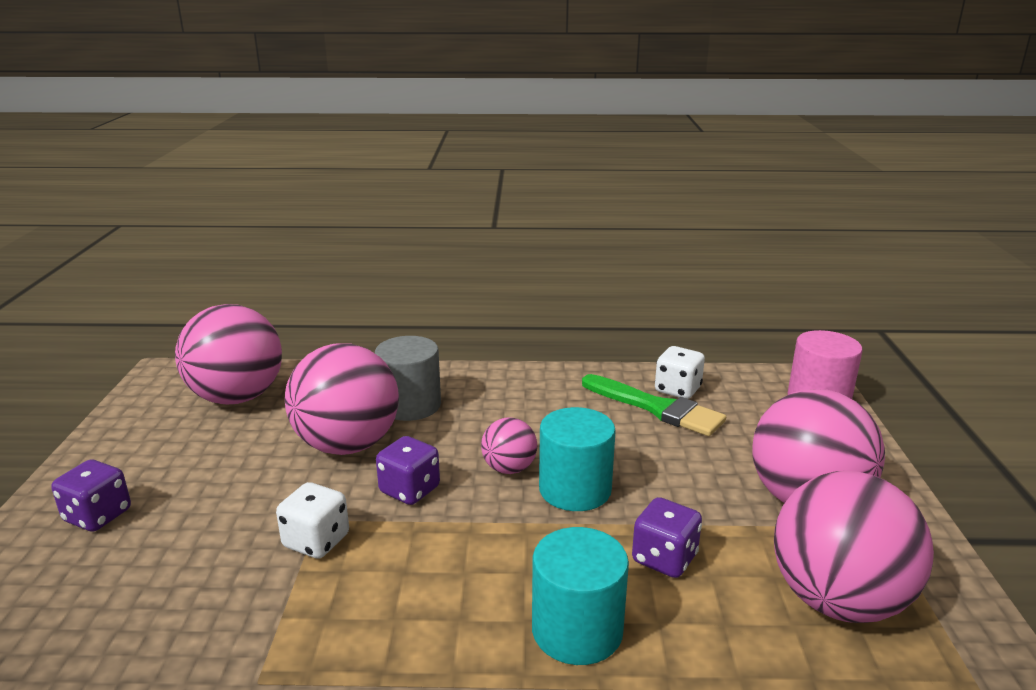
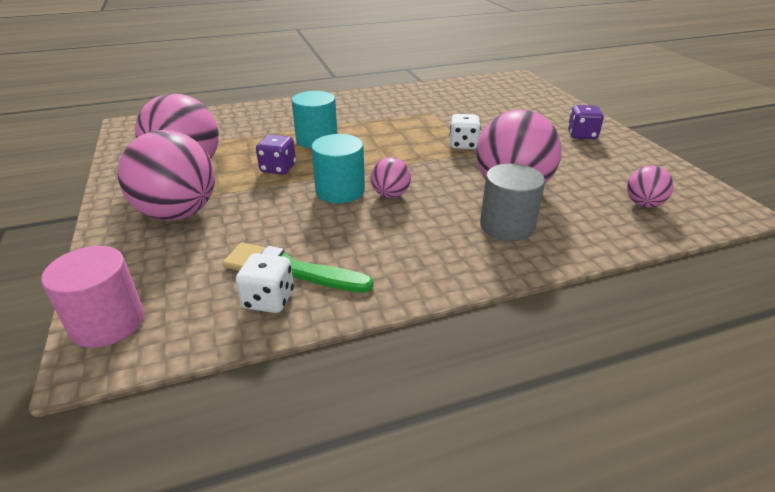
camera: 160 degrees right, 10 degrees up
(237, 397) = (643, 204): pink ball -> pink ball, size x0.49
(410, 490) = (441, 172): purple dice -> none

